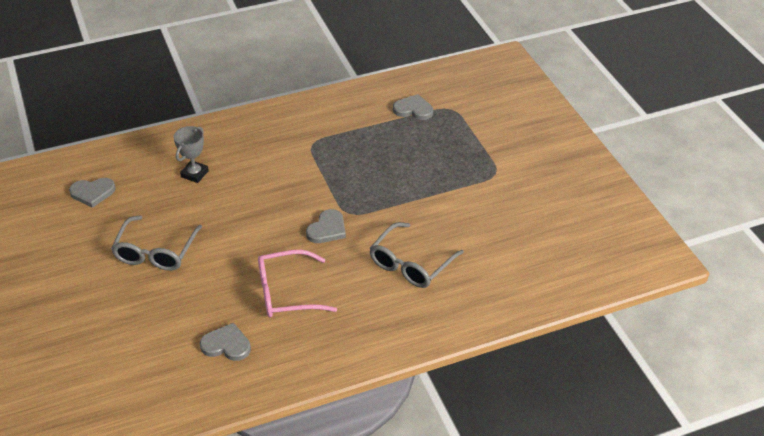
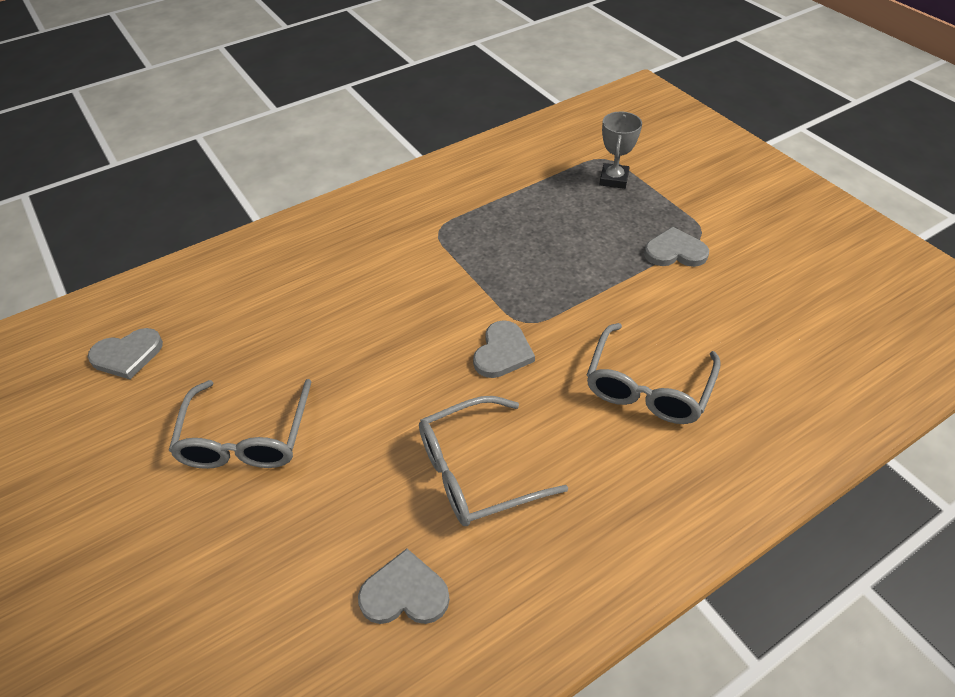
camera: 10 degrees left, 5 degrees up
(194, 174) = (280, 300): grey trophy -> grey trophy (613, 179)
(287, 293) = (476, 471): pink glasses -> grey glasses
(413, 109) = (556, 166): grey heart -> grey heart (675, 251)

